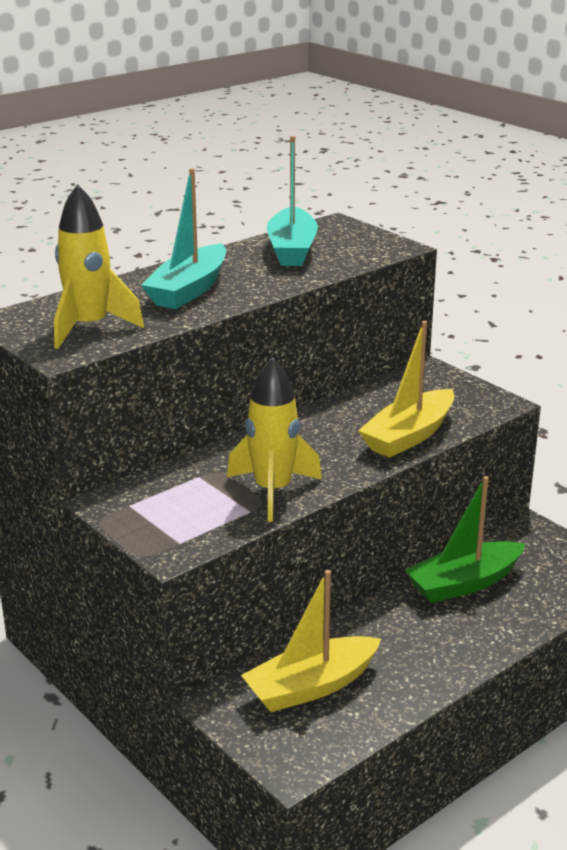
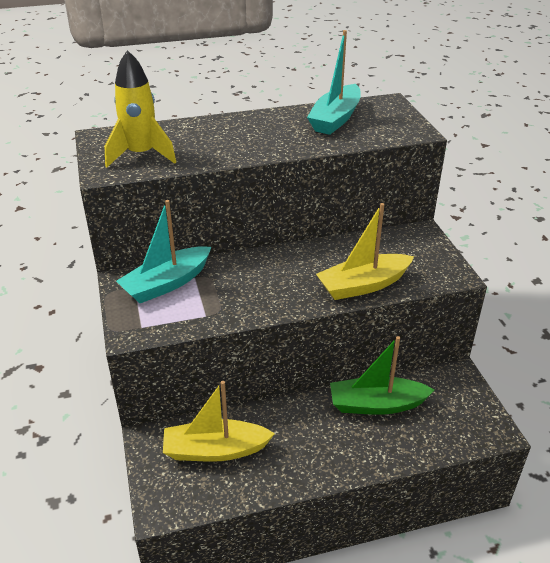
camera: 25 degrees right, 10 degrees up
(189, 290) = (233, 138): turquoise boat -> turquoise boat (166, 283)
(273, 491) = (232, 304): yellow rocket -> none

